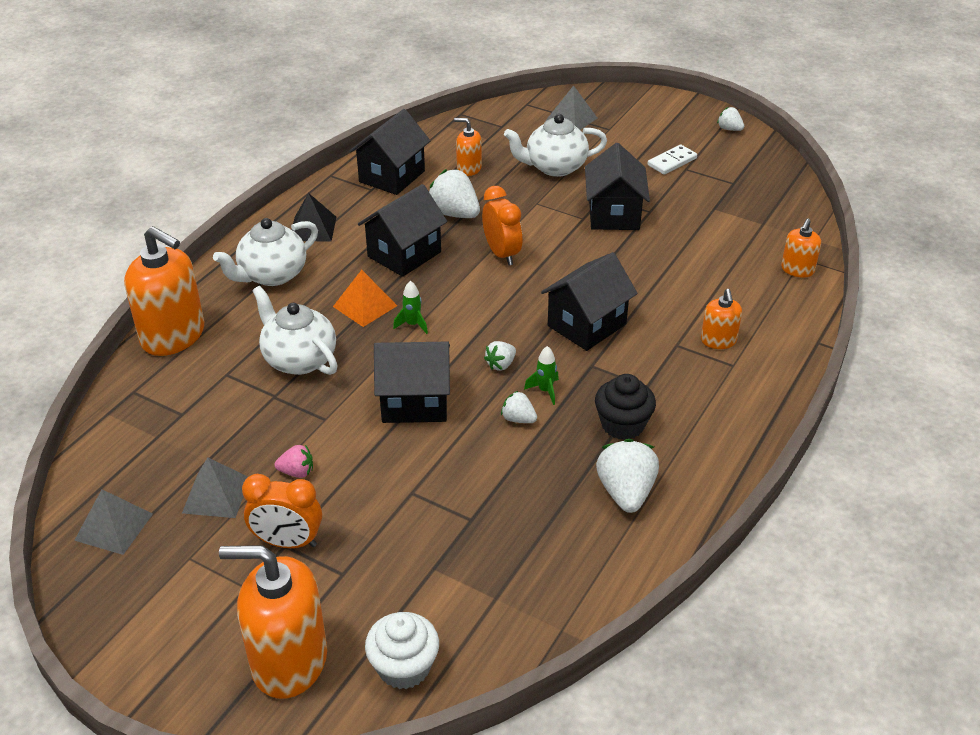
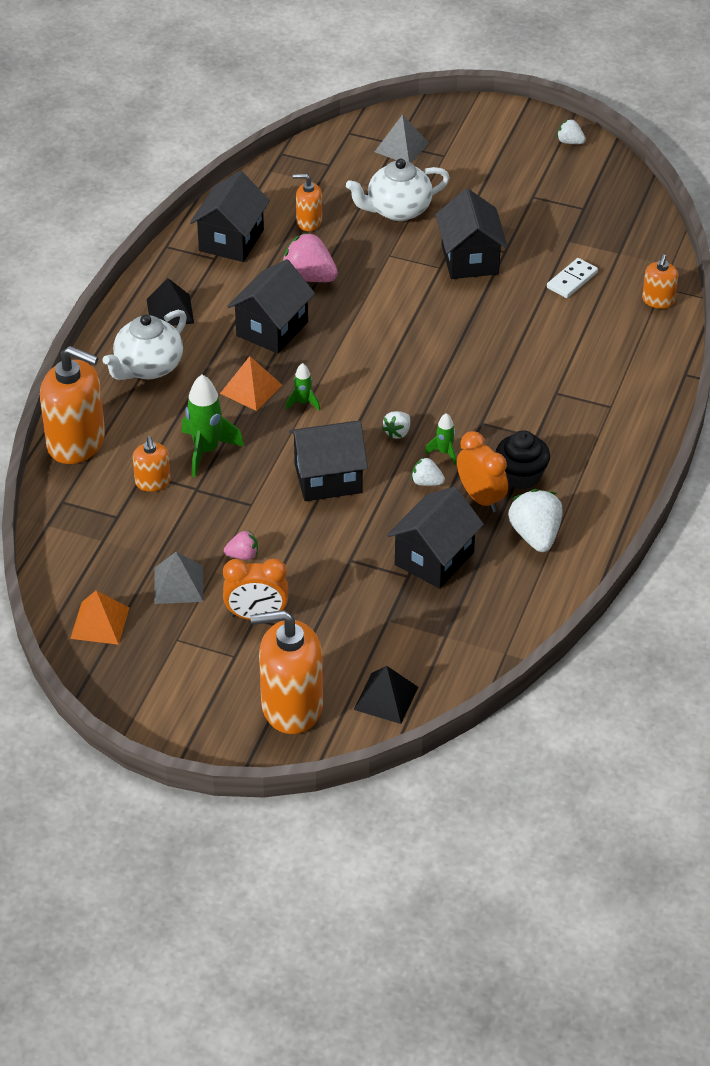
camera: 10 degrees left, 5 degrees up
(114, 526) = (100, 623): grey pyramid -> orange pyramid
(299, 359) = (206, 451): white teapot -> green rocket
(404, 667) = (386, 698): white cupcake -> black pyramid
(454, 213) = (309, 277): white strawberry -> pink strawberry
(502, 254) = (369, 317): orange clock -> orange clock (481, 498)
(586, 325) = (468, 383): black house -> black house (434, 558)
(672, 162) = (517, 190): white domino -> white domino (572, 280)
(718, 341) = (593, 384): orange soap dispenser -> orange soap dispenser (153, 482)

